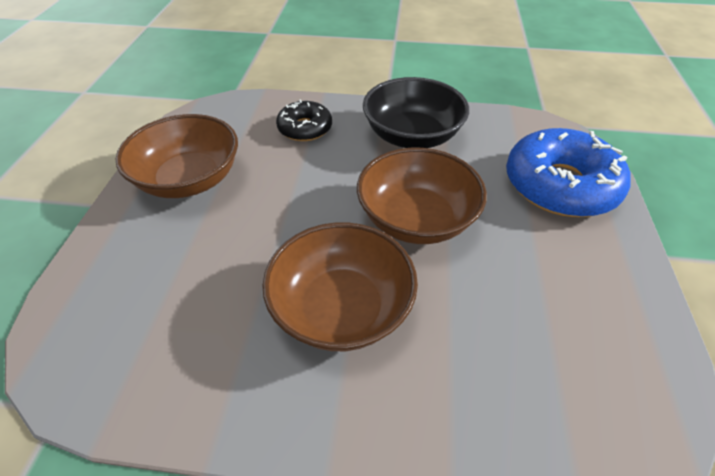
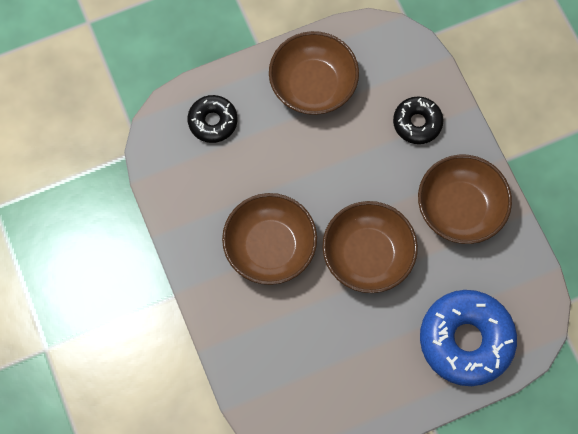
camera: 60 degrees right, 25 degrees up
(124, 289) = (213, 121): none -> black donut
(412, 136) = (459, 208): black bowl -> brown bowl

